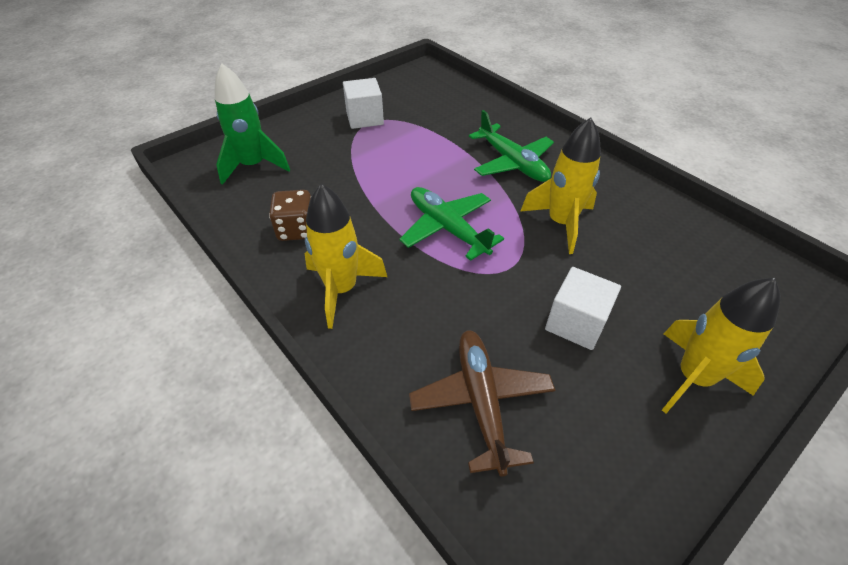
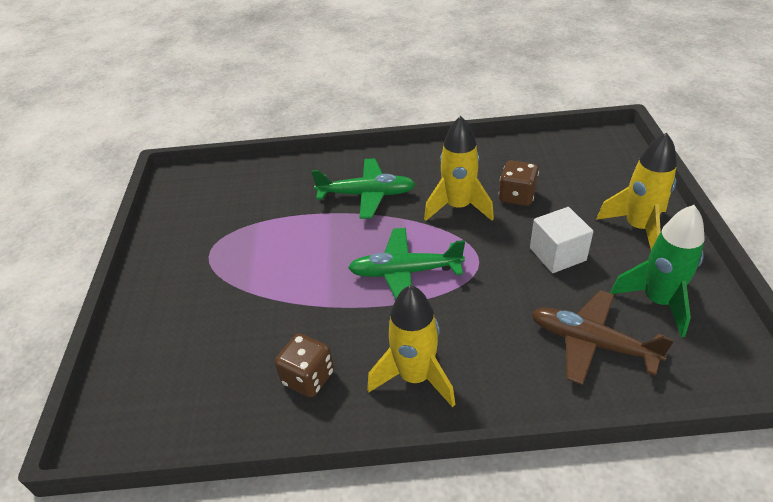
camera: 50 degrees left, 5 degrees down
(253, 166) = (172, 374): green rocket -> green rocket (658, 301)
(364, 118) = (199, 254): white cube -> none
(623, 256) = (517, 196): none -> brown dice

